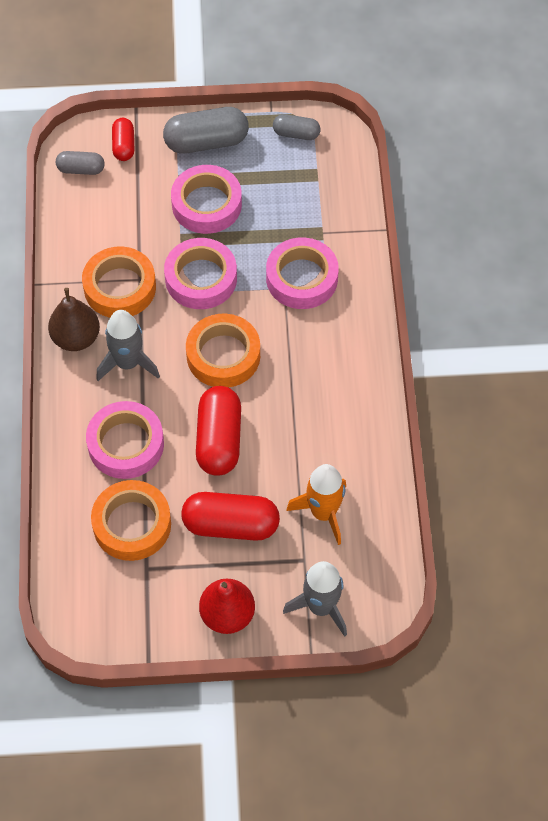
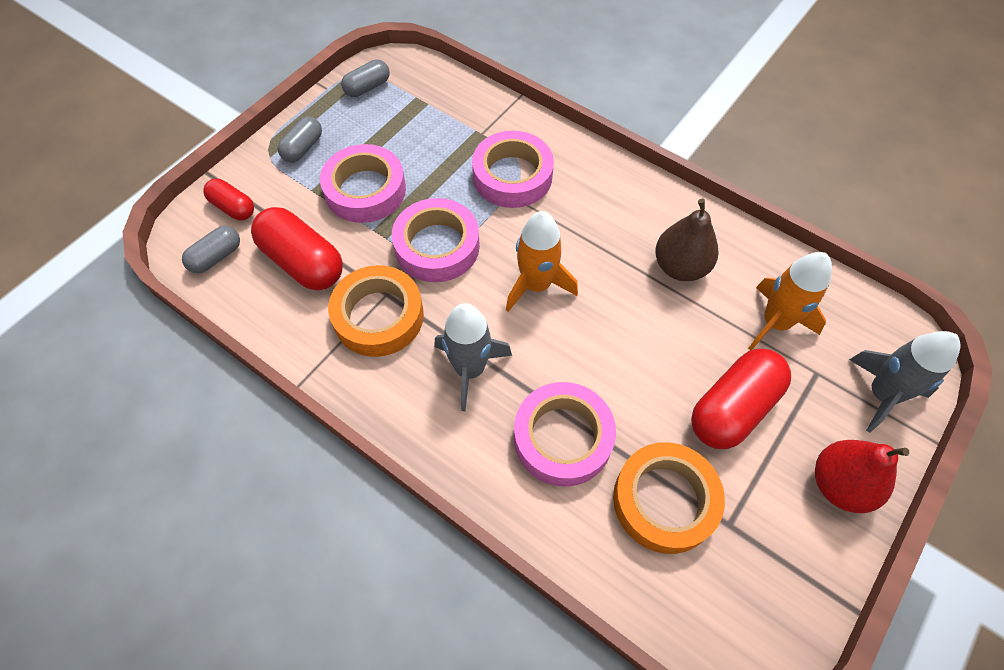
camera: 50 degrees left, 0 degrees up
(76, 338) = (396, 395): brown pear -> brown pear (680, 267)
(206, 142) = (303, 148): grey capsule -> grey capsule, size x0.56
(219, 440) = (627, 352): red capsule -> red capsule (303, 262)
(223, 355) = (536, 285): orange tape -> orange rocket

